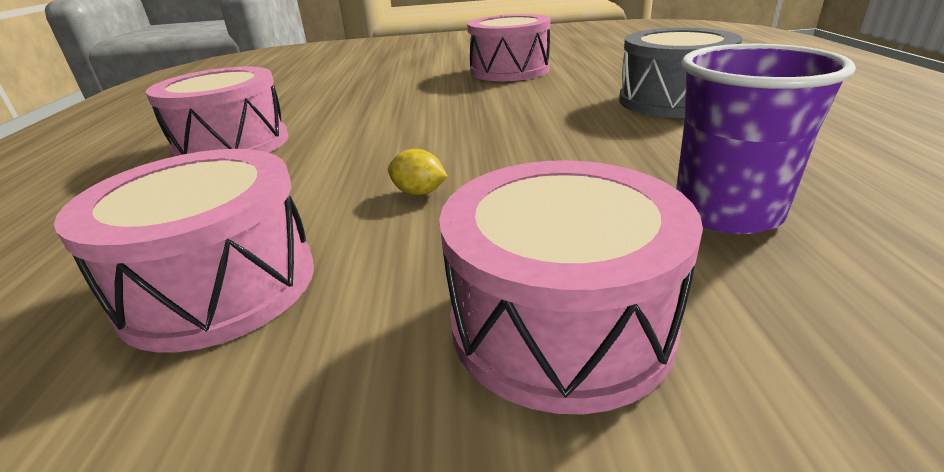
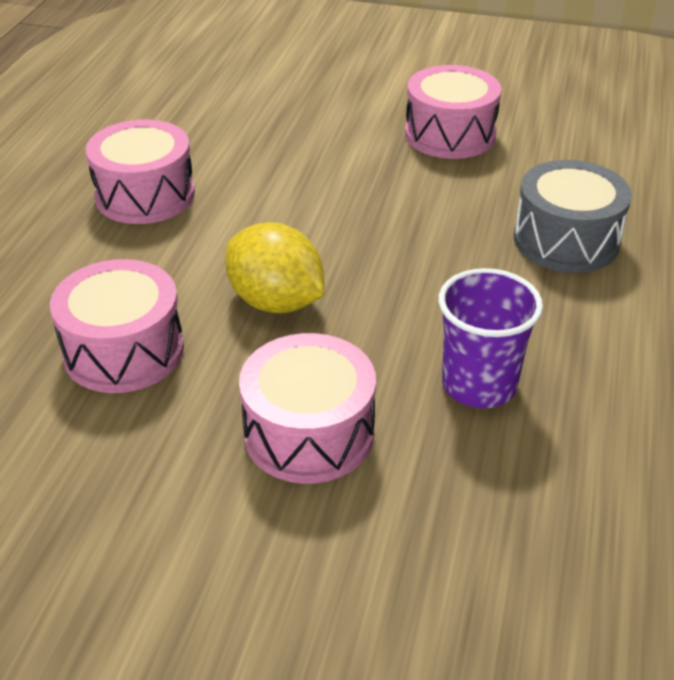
camera: 15 degrees right, 10 degrees up
(419, 193) = (276, 302): yellow lemon -> yellow lemon, size x2.39

